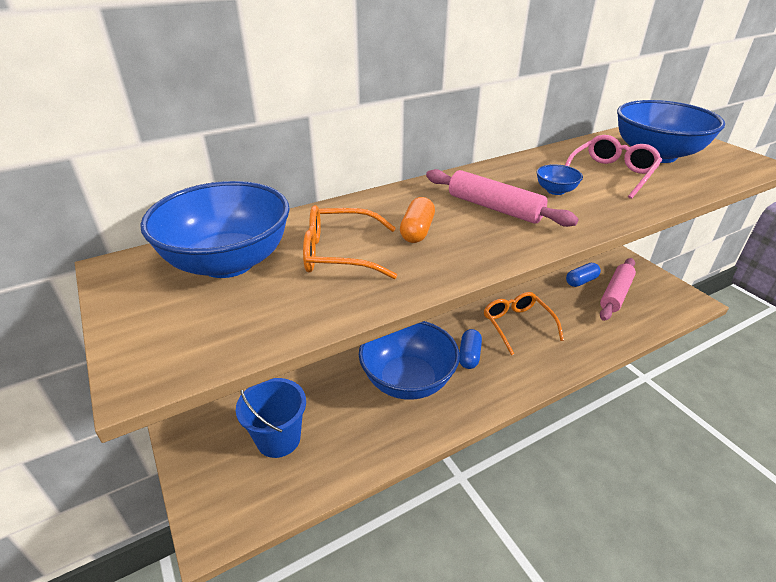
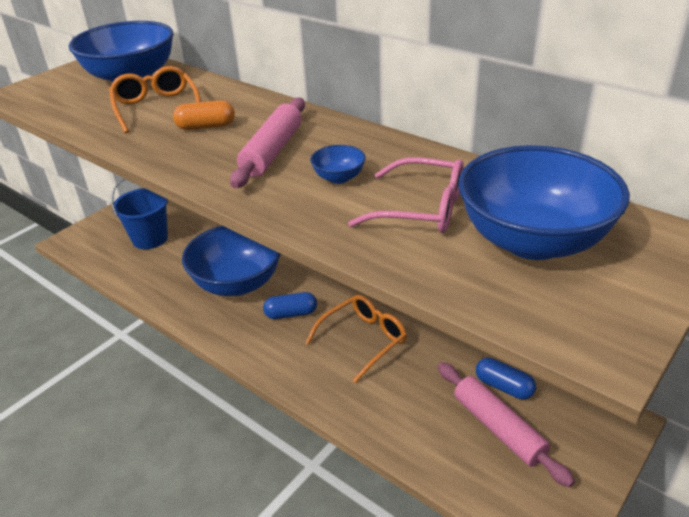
camera: 70 degrees right, 0 degrees up
(616, 294) = (498, 428): pink rolling pin -> pink rolling pin turned 45 degrees clockwise

